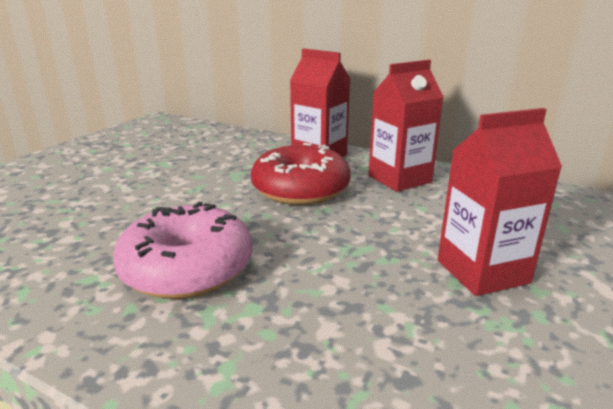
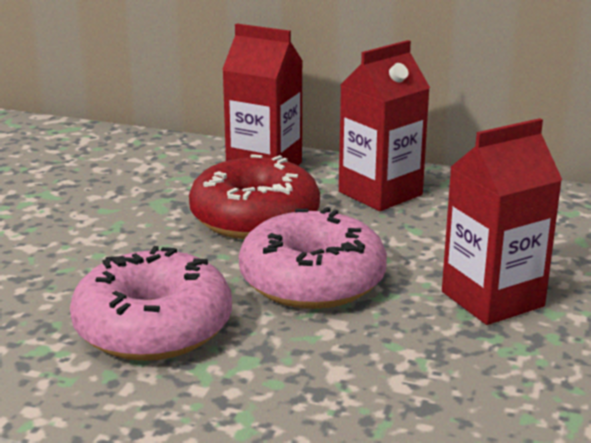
camera: 10 degrees left, 0 degrees up
(329, 241) = (312, 281): none -> pink donut

